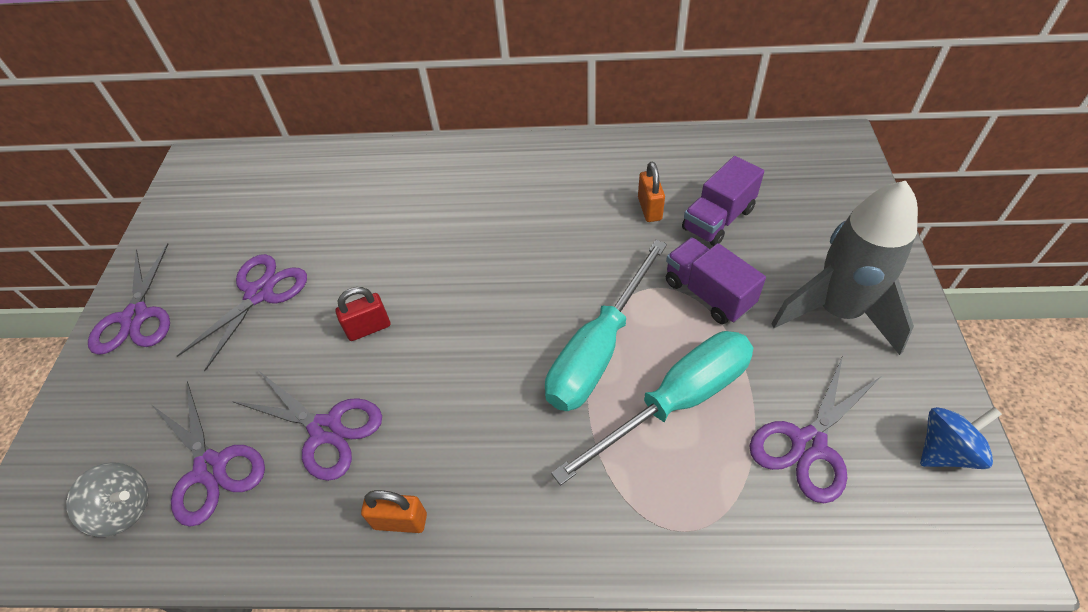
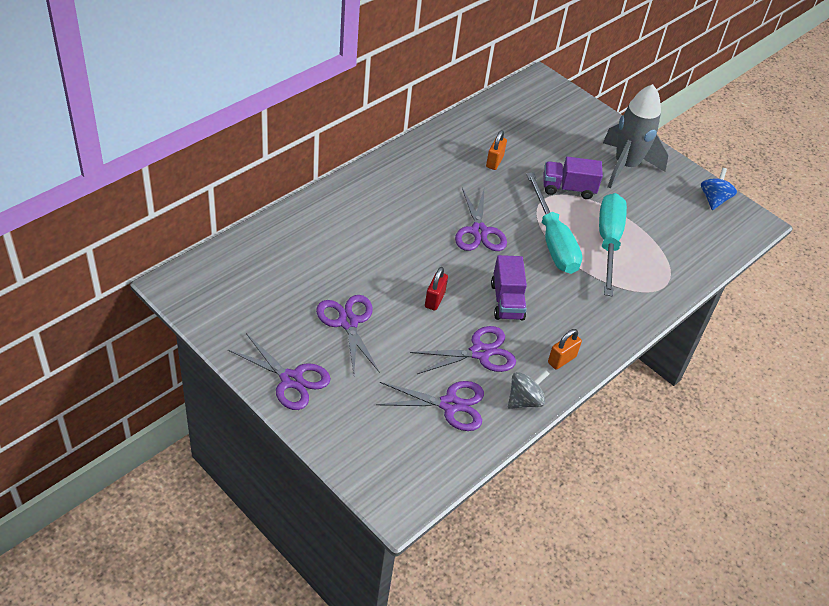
camera: 55 degrees left, 5 degrees down
(125, 509) = (434, 448): grey spinning top -> grey spinning top (524, 400)
(649, 208) = (494, 162): orange padlock -> orange padlock turned 75 degrees clockwise
(718, 219) = (532, 150): purple truck -> purple truck (507, 301)
(808, 444) = (670, 227): purple scissors -> purple scissors (479, 232)

